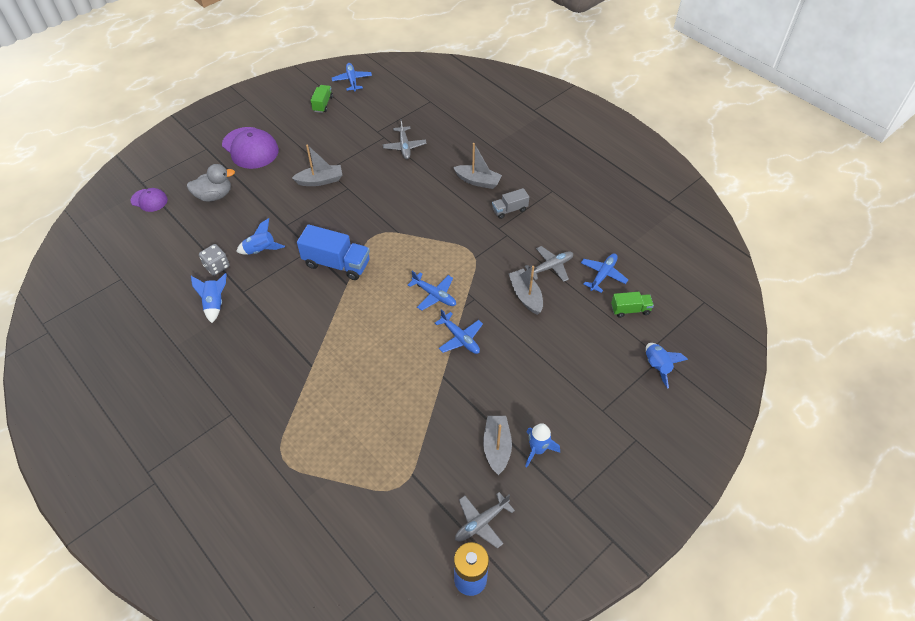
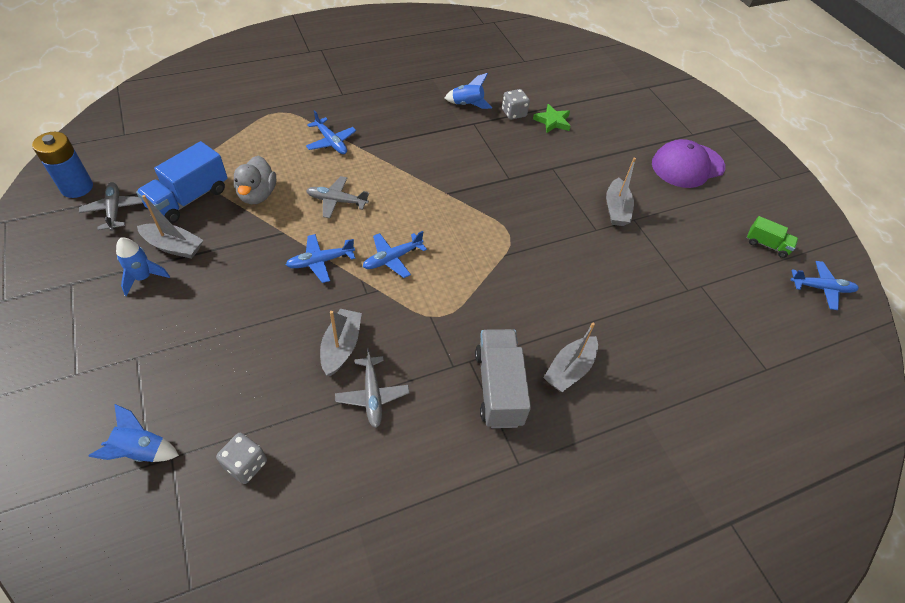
camera: 105 degrees right, 0 degrees up
(149, 200) = (621, 88): purple cap -> none
(214, 195) = (615, 127): grey duck -> grey duck (257, 195)
(220, 237) = (552, 121): none -> green star
(261, 250) = (522, 144): blue rocket -> none
(336, 263) = (479, 192): blue truck -> blue truck (189, 199)
(404, 147) = (663, 306): grey plane -> grey plane (336, 201)
(509, 210) = (498, 388): grey truck -> grey truck, size x1.78
(526, 296) = (341, 347): grey boat -> grey boat turned 75 degrees counterclockwise
(603, 275) = (324, 458): blue plane -> blue plane (331, 142)
(630, 310) = (246, 464): green truck -> grey dice

